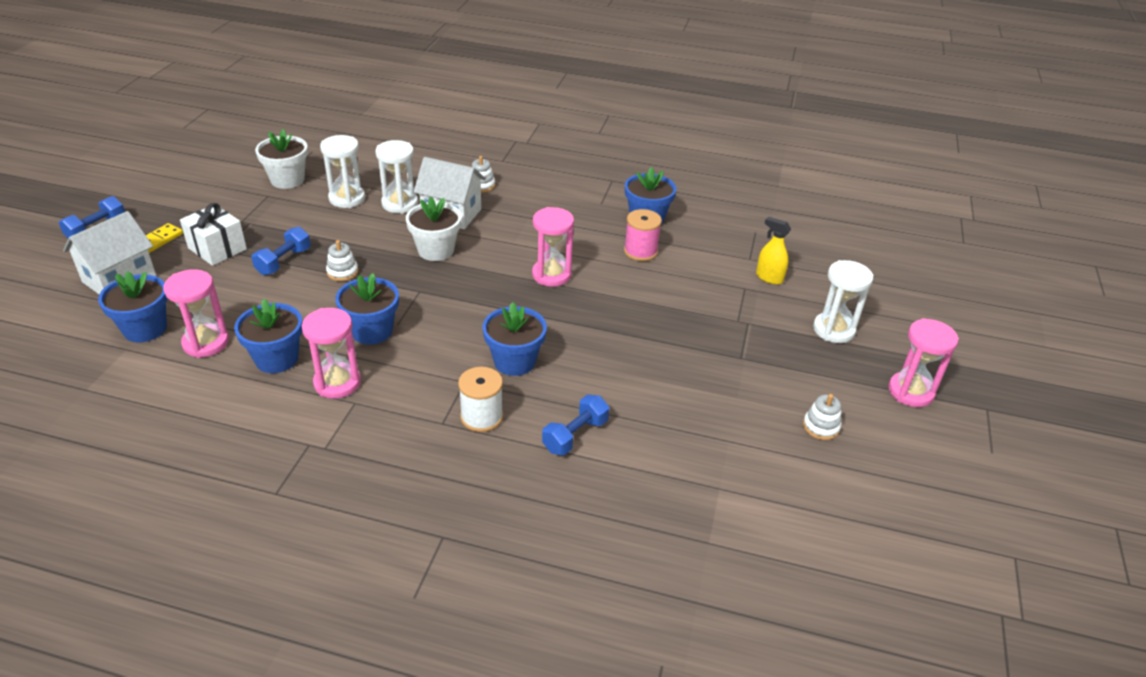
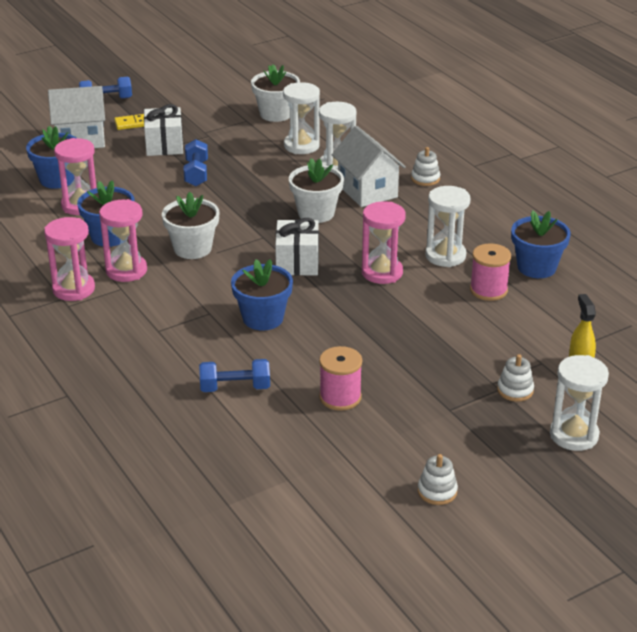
camera: 45 degrees right, 5 degrees down
(284, 261) = (196, 173): blue dumbbell -> blue dumbbell turned 75 degrees counterclockwise
(342, 272) = (226, 199): white stacking toy -> white stacking toy (515, 390)
(372, 331) = (192, 248): blue flower pot -> white flower pot
(477, 299) = (297, 262): none -> white gift
(481, 417) = (188, 341): white spool -> none
(577, 239) = (445, 256): none -> white hourglass
(660, 394) = (340, 397): none -> pink spool
(910, 392) = (567, 516): pink hourglass -> pink hourglass (73, 289)

